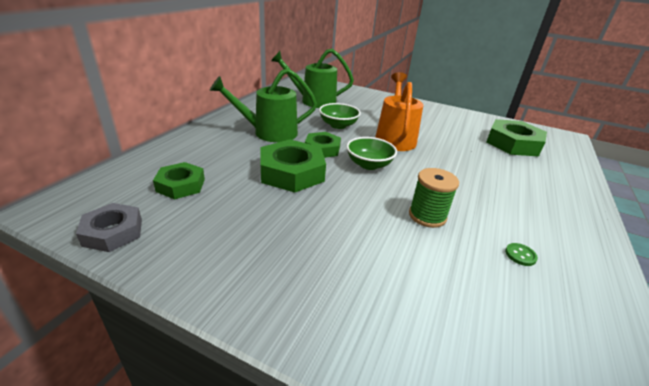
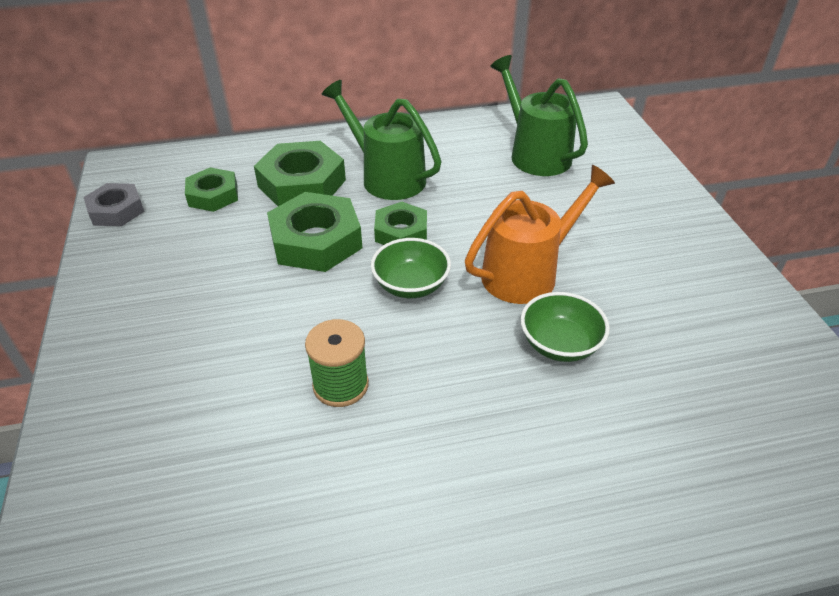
camera: 55 degrees right, 10 degrees up
(338, 125) = (489, 210): green bowl -> green bowl (560, 344)
(513, 144) = (725, 411): green nut -> green nut (302, 183)
(520, 255) = (336, 504): green button -> none

